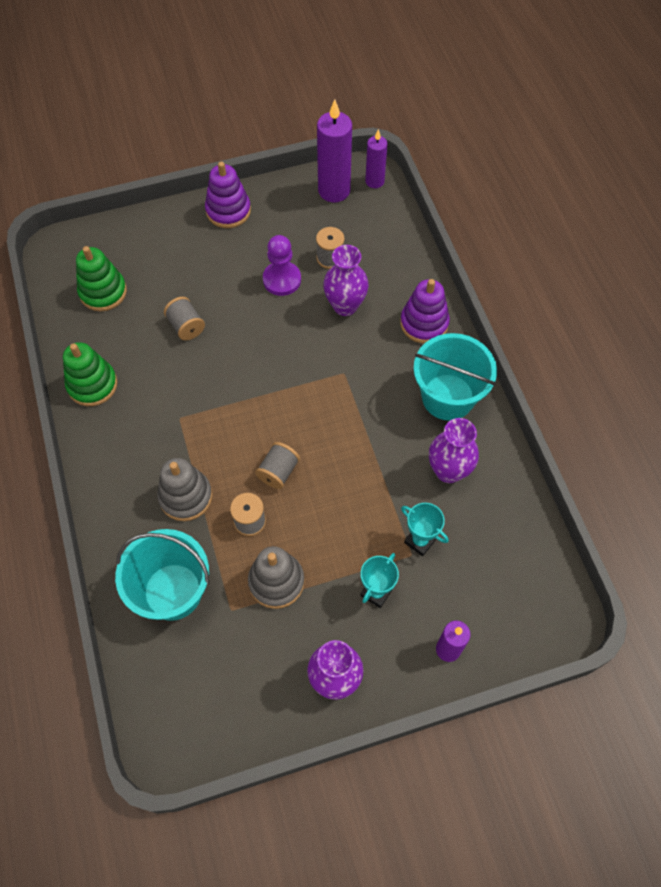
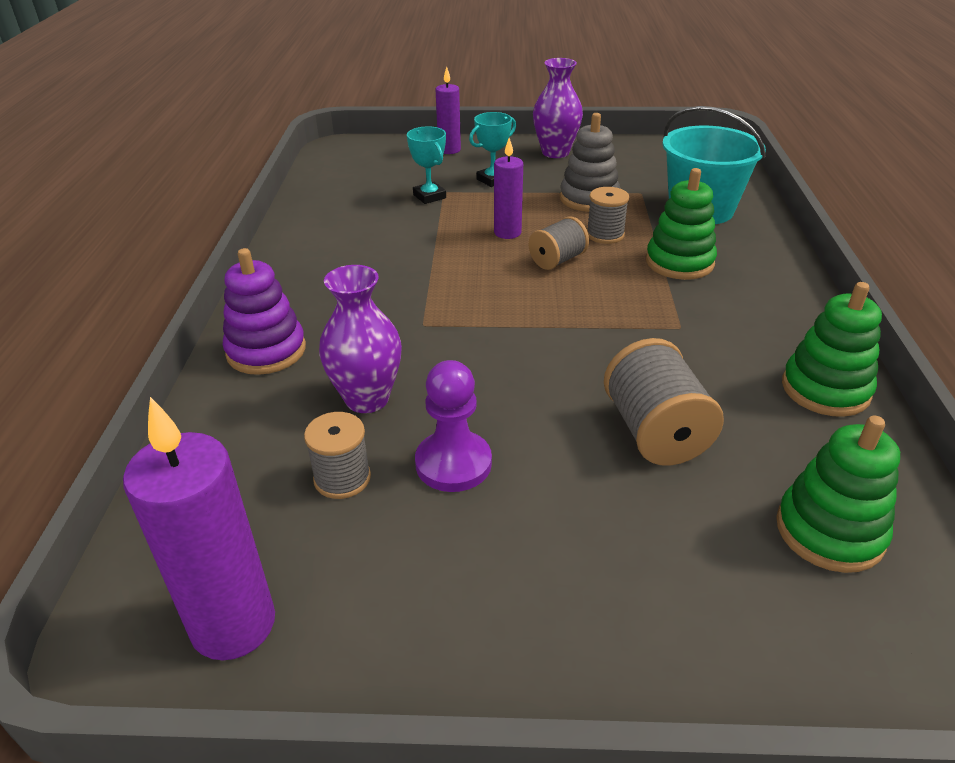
camera: 160 degrees left, 25 degrees down
(185, 496) = (679, 262): grey stacking toy -> green stacking toy
(186, 326) = (655, 432): grey spool -> grey spool, size x1.56
(228, 211) = (511, 647): purple stacking toy -> none
(374, 181) = (125, 620): purple candle -> purple candle (507, 233)
(448, 397) = (307, 277): turquoise bucket -> none
(448, 471) = (361, 228): purple vase -> none

